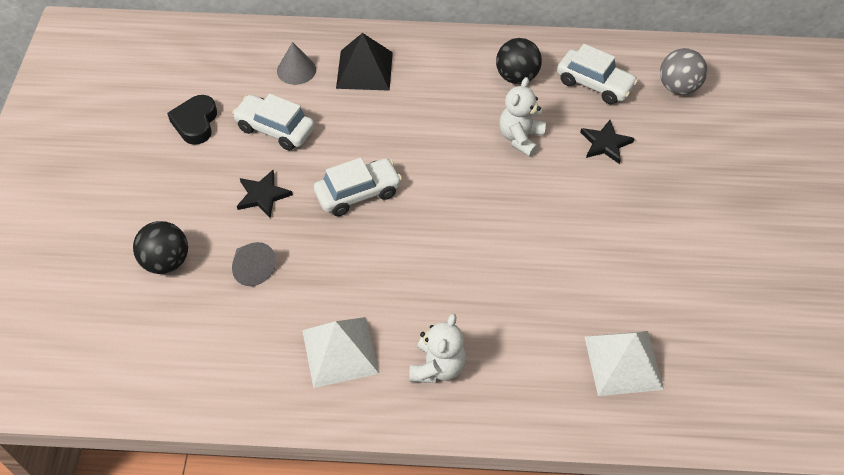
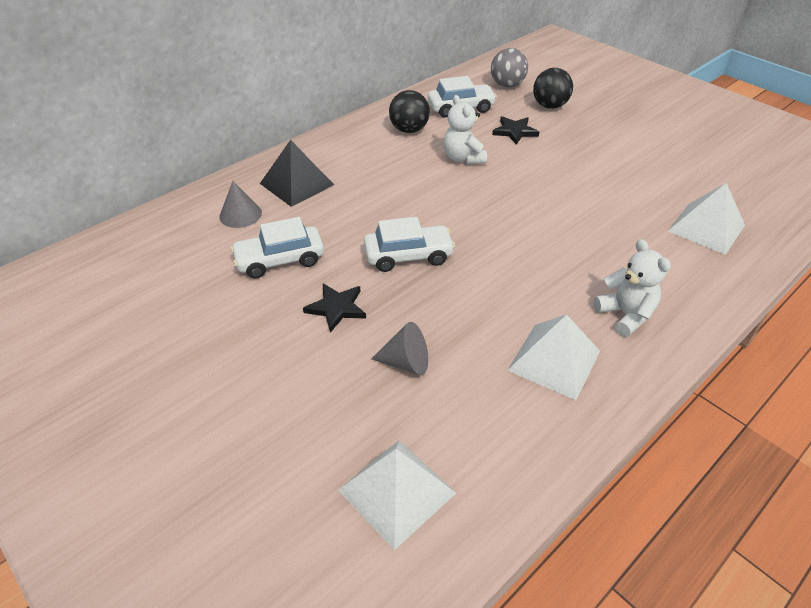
camera: 45 degrees left, 10 degrees down
(146, 340) = (397, 491): none -> white pyramid
(166, 262) = (323, 416): black ball -> black ball (549, 106)
(195, 123) = (199, 301): black heart -> none
(358, 193) = (408, 256): white car -> white car turned 60 degrees clockwise

